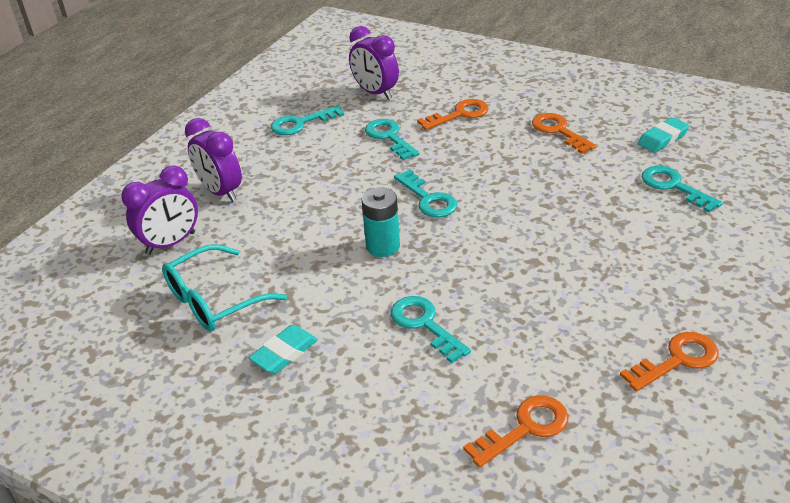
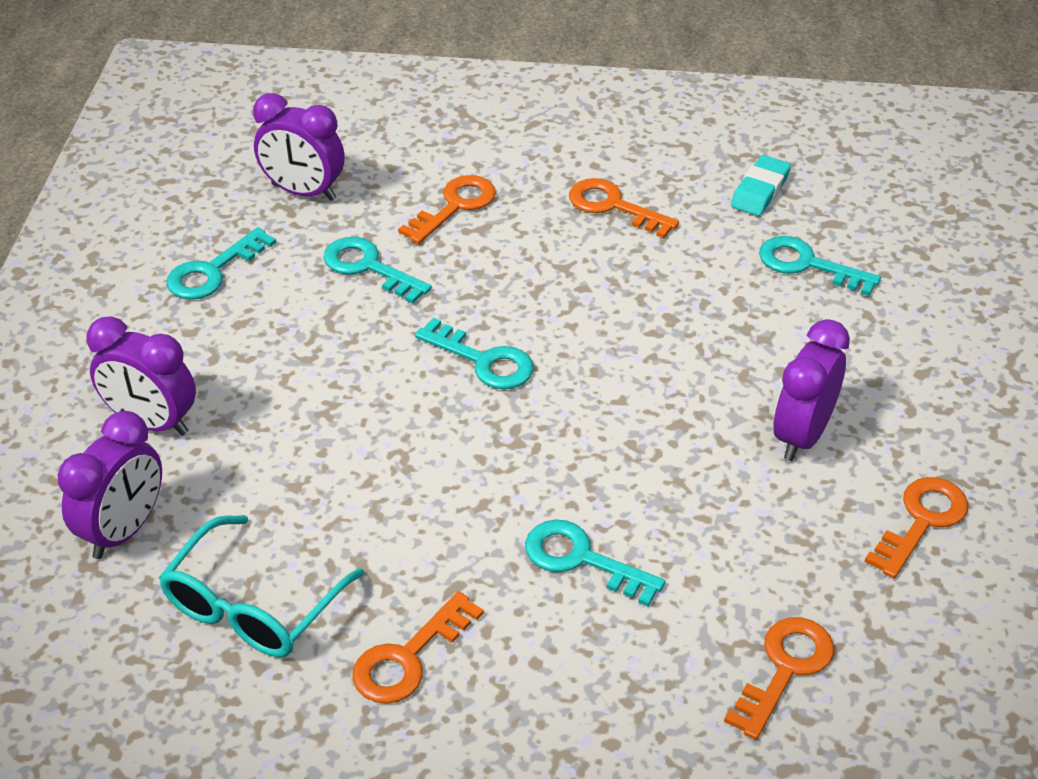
camera: 25 degrees left, 5 degrees up
(284, 353) = (408, 658): turquoise eraser -> orange key
(383, 246) = (458, 453): turquoise battery -> none
(616, 286) = (802, 435): none -> purple clock

